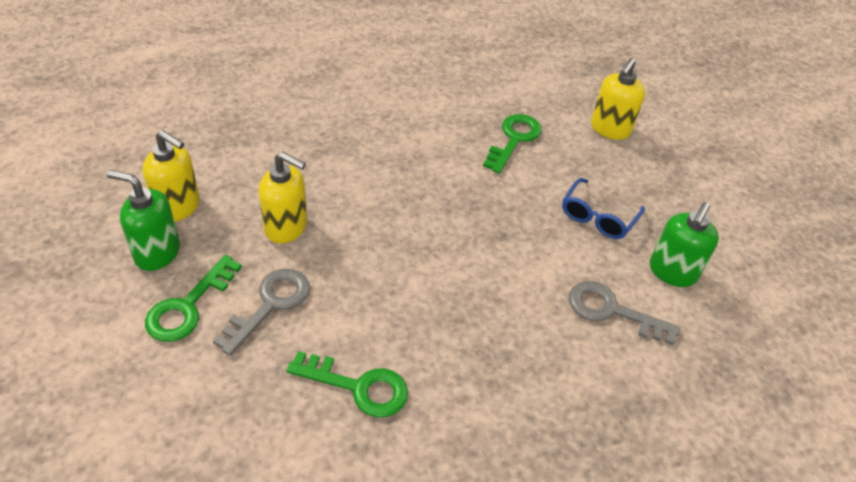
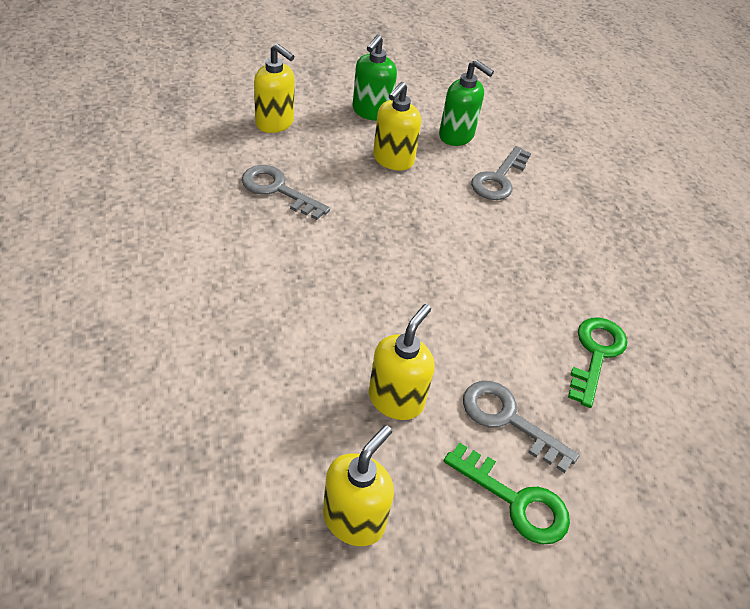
camera: 85 degrees left, 0 degrees up
(157, 253) = (434, 541): green soap dispenser -> green soap dispenser (371, 112)
(514, 139) = (278, 190): green key -> grey key
(598, 217) = (393, 160): blue glasses -> yellow soap dispenser

